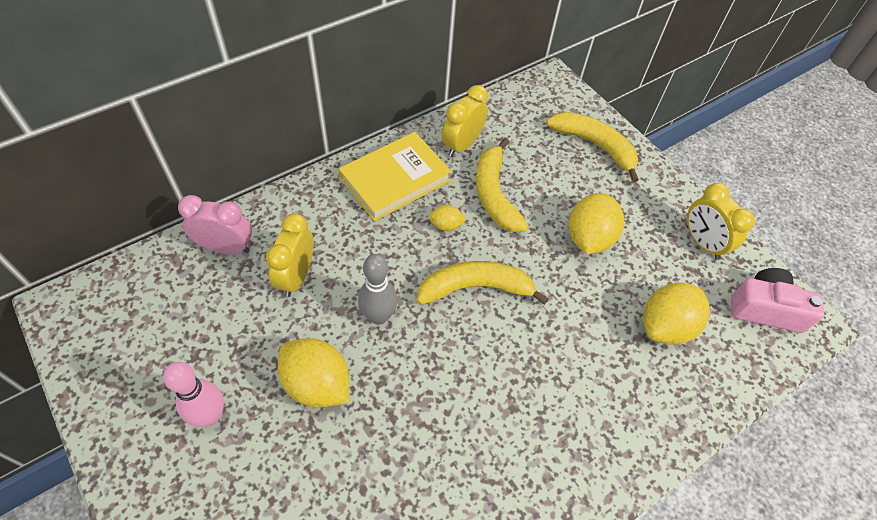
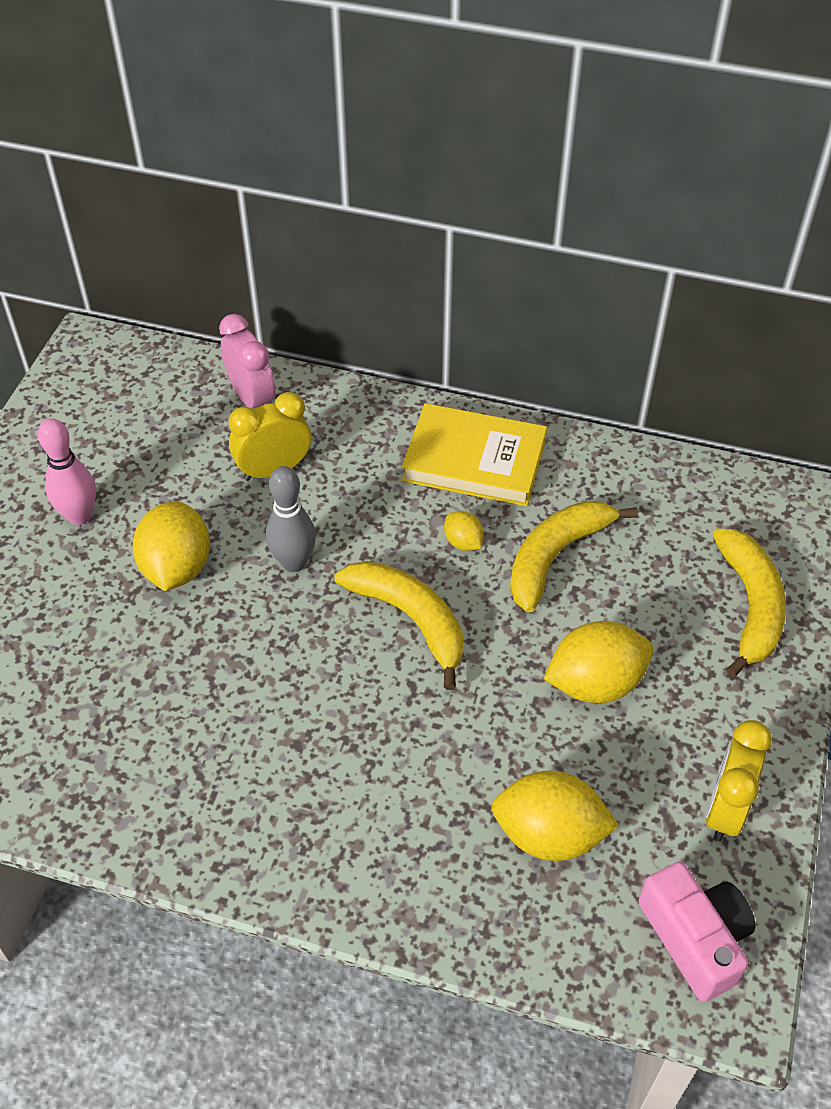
camera: 55 degrees right, 5 degrees down
(462, 145) = (591, 483): yellow clock -> none

